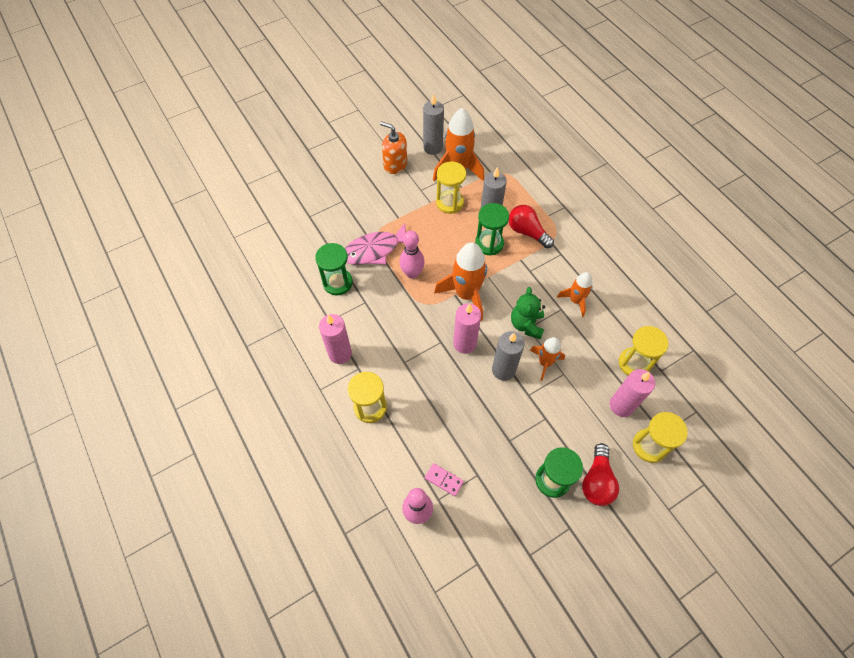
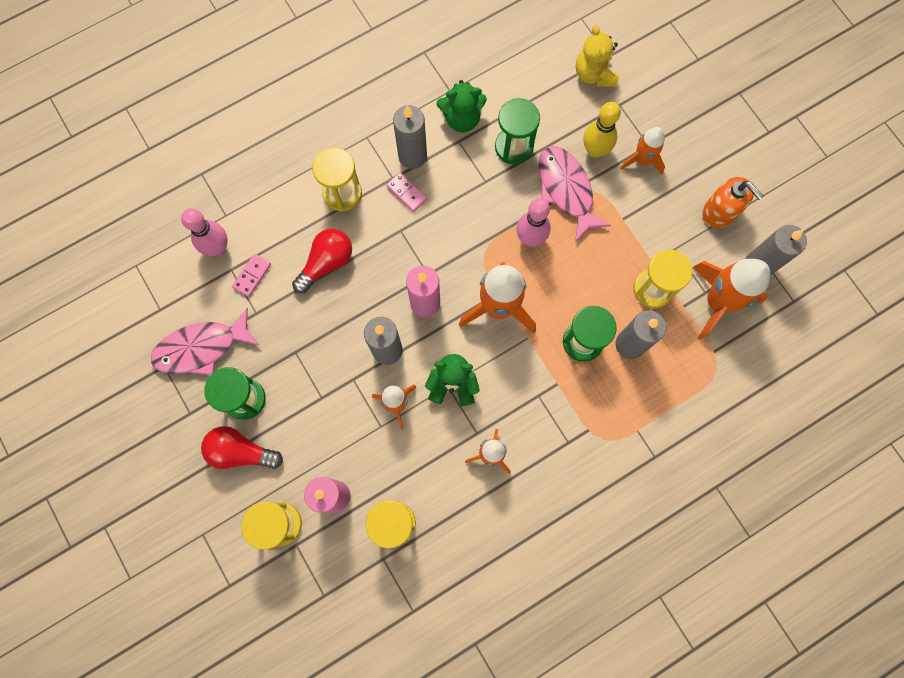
camera: 90 degrees right, 15 degrees up
(283, 230) = (594, 74): none -> yellow teddy bear
(310, 318) = (462, 118): none -> green teddy bear
(340, 353) = (412, 156): pink candle -> grey candle
(344, 232) = (595, 150): none -> yellow bowling pin
(354, 205) = (642, 160): none -> orange rocket
(372, 358) = (406, 193): none -> pink domino
(395, 165) = (719, 212): orange soap dispenser -> orange soap dispenser turned 105 degrees clockwise
(511, 521) = (201, 348): none -> pink fish
(527, 232) = (605, 397): red light bulb -> red light bulb (326, 263)

